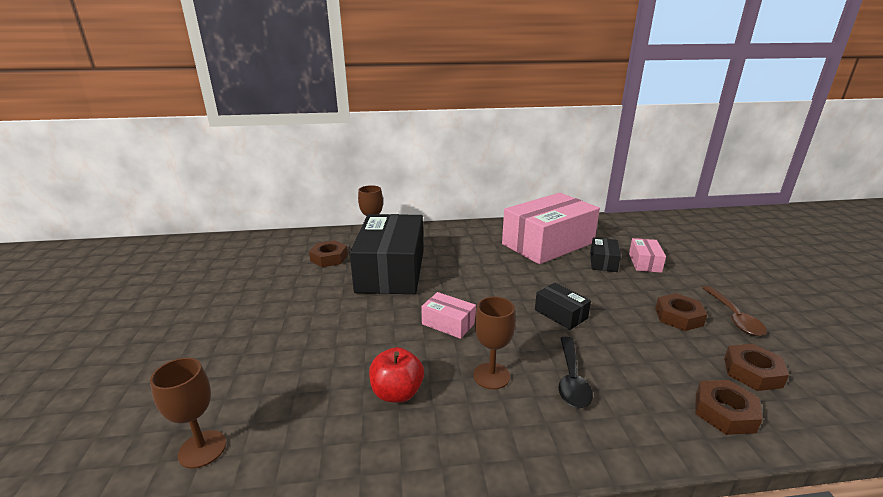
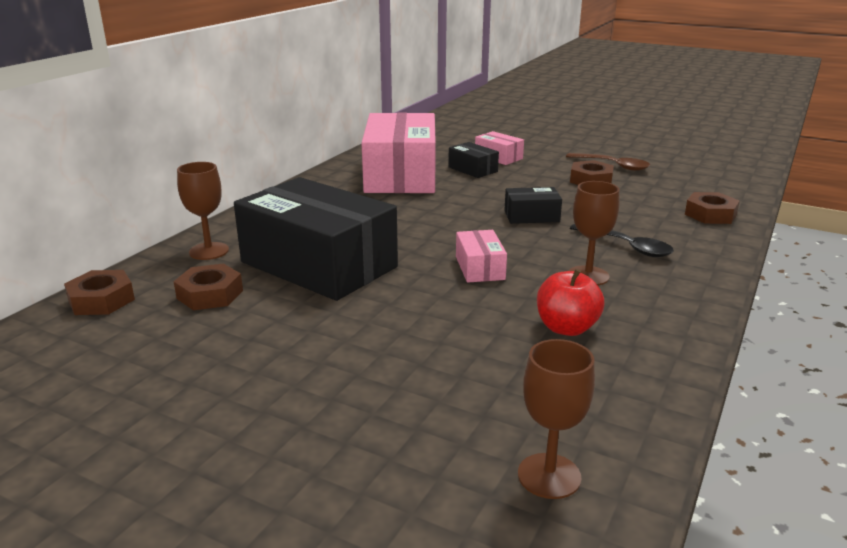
camera: 55 degrees left, 0 degrees up
(448, 323) = (480, 268): pink box -> pink box turned 75 degrees counterclockwise
(752, 372) = (678, 189): brown nut -> brown nut (101, 300)

